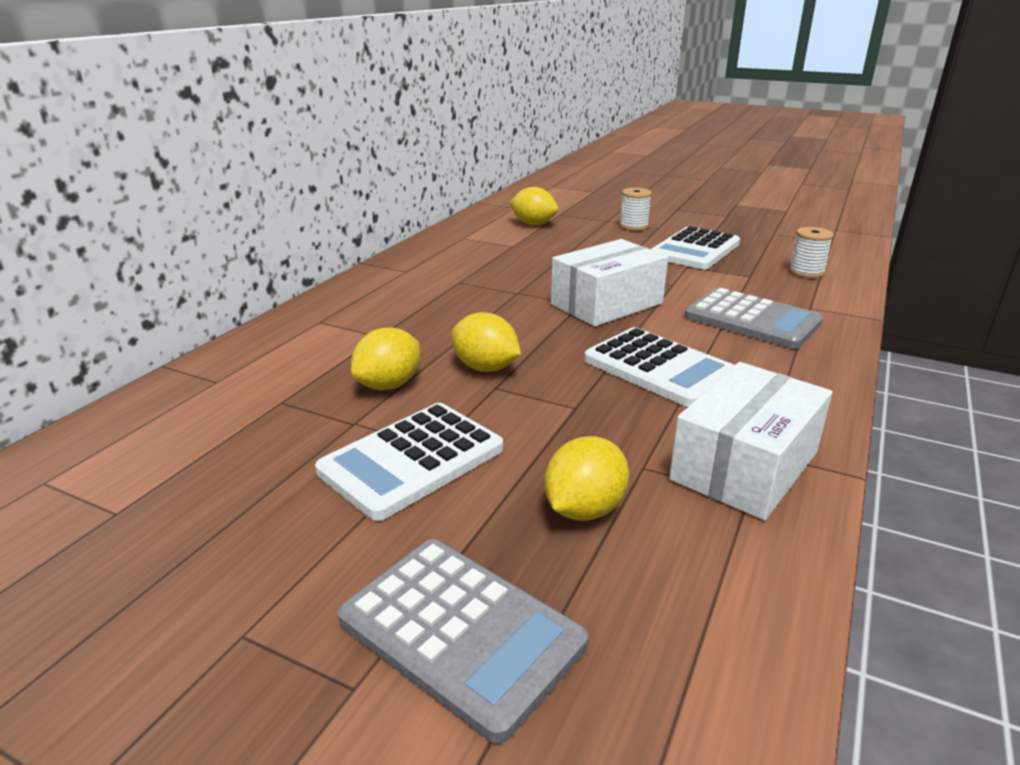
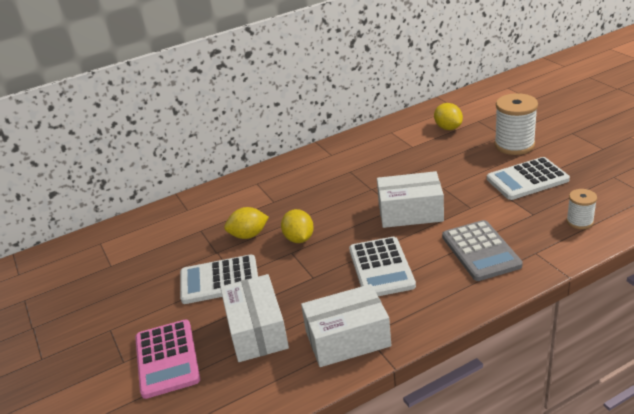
camera: 40 degrees right, 5 degrees up
(461, 632) = (167, 359): grey calculator -> pink calculator
(584, 509) = (257, 330): yellow lemon -> white box
(633, 226) = (514, 145): white spool -> white spool, size x1.81

